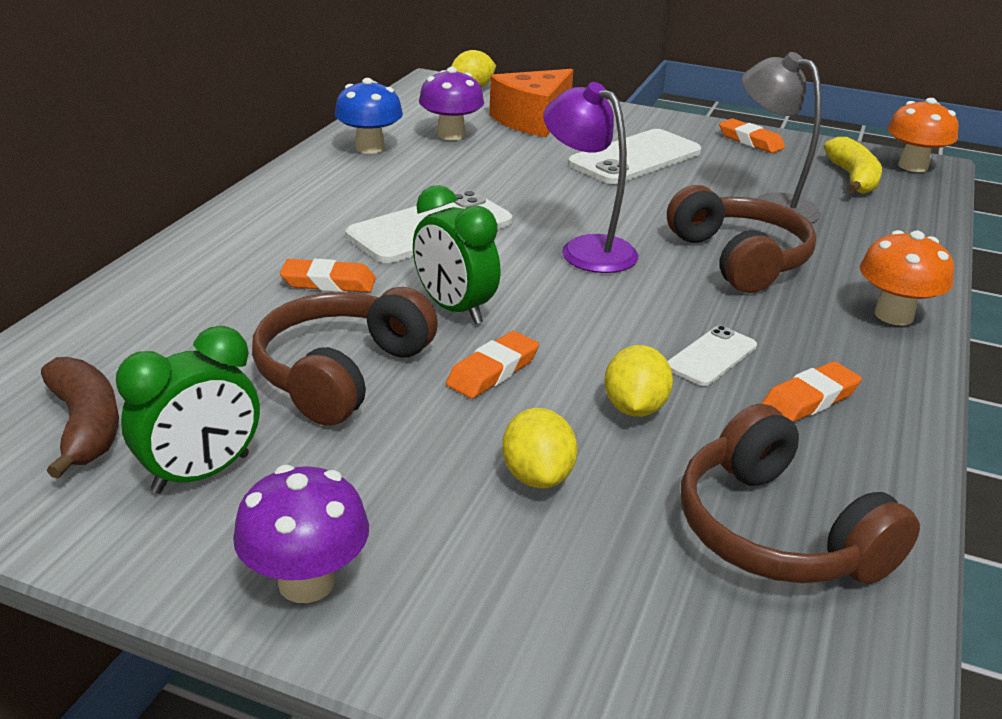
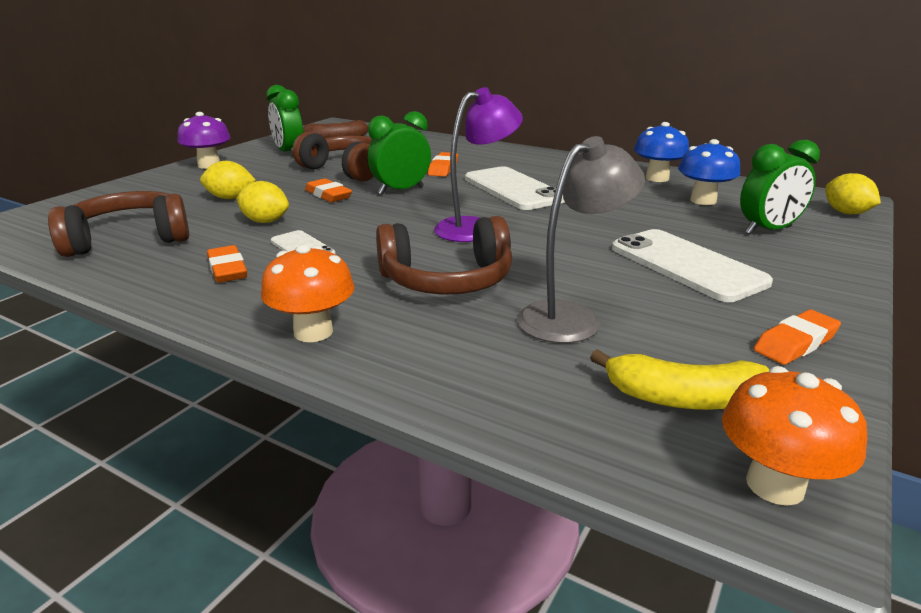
camera: 100 degrees right, 5 degrees down
(451, 135) = (703, 200): purple mushroom -> blue mushroom
(532, 120) = (768, 230): orange cheese -> green clock

